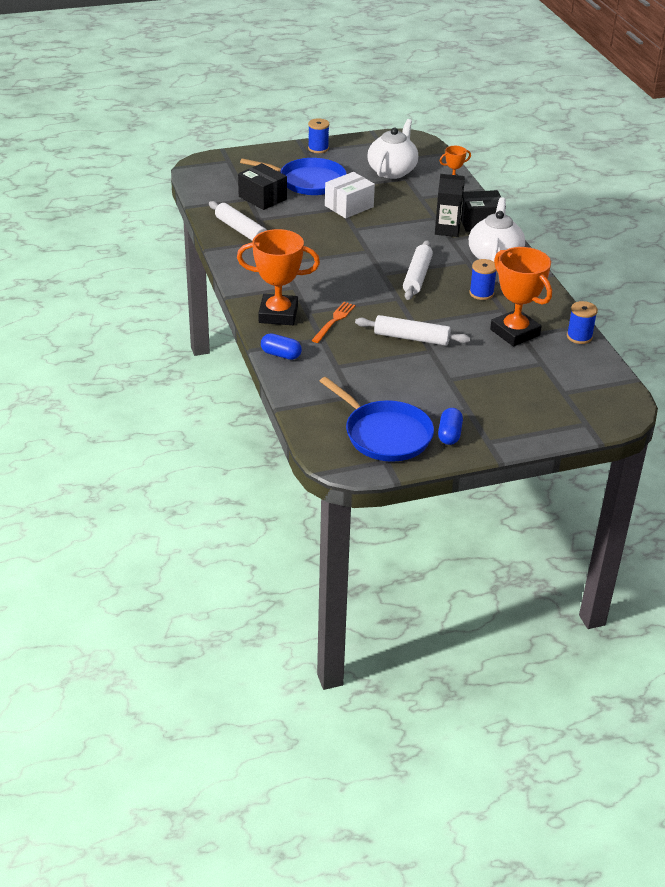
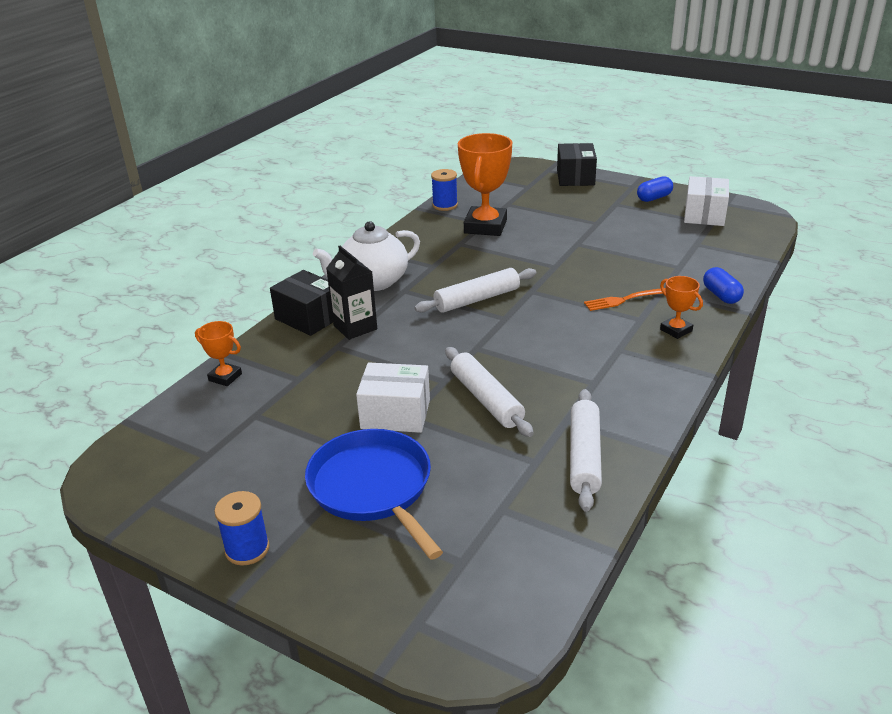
camera: 130 degrees left, 5 degrees down
(262, 198) = (479, 496): black box -> black box (575, 177)
(278, 314) = (676, 330): orange trophy -> orange trophy, size x0.50
(384, 434) = (704, 215): blue pan -> white box
(392, 171) = (246, 436): white teapot -> none
(411, 338) = (576, 257): white rolling pin -> white rolling pin (486, 399)
(481, 293) = (450, 261): blue spool -> none

